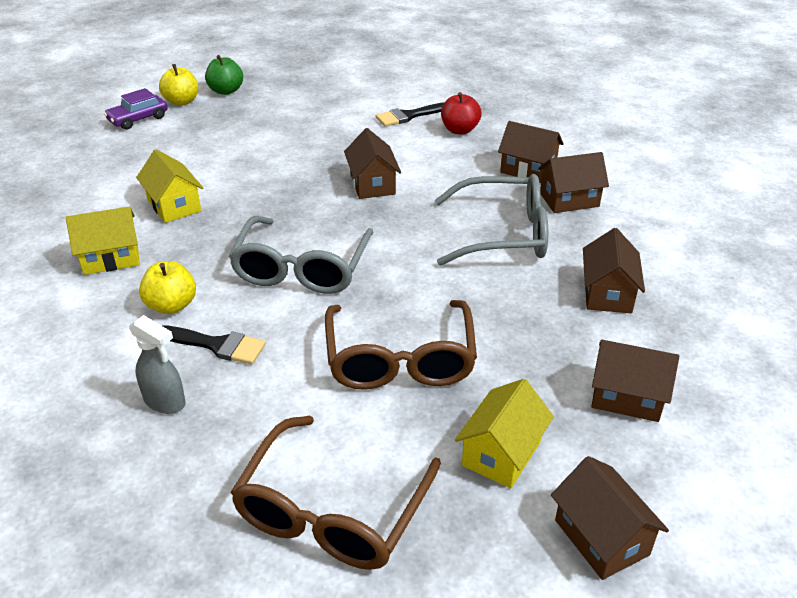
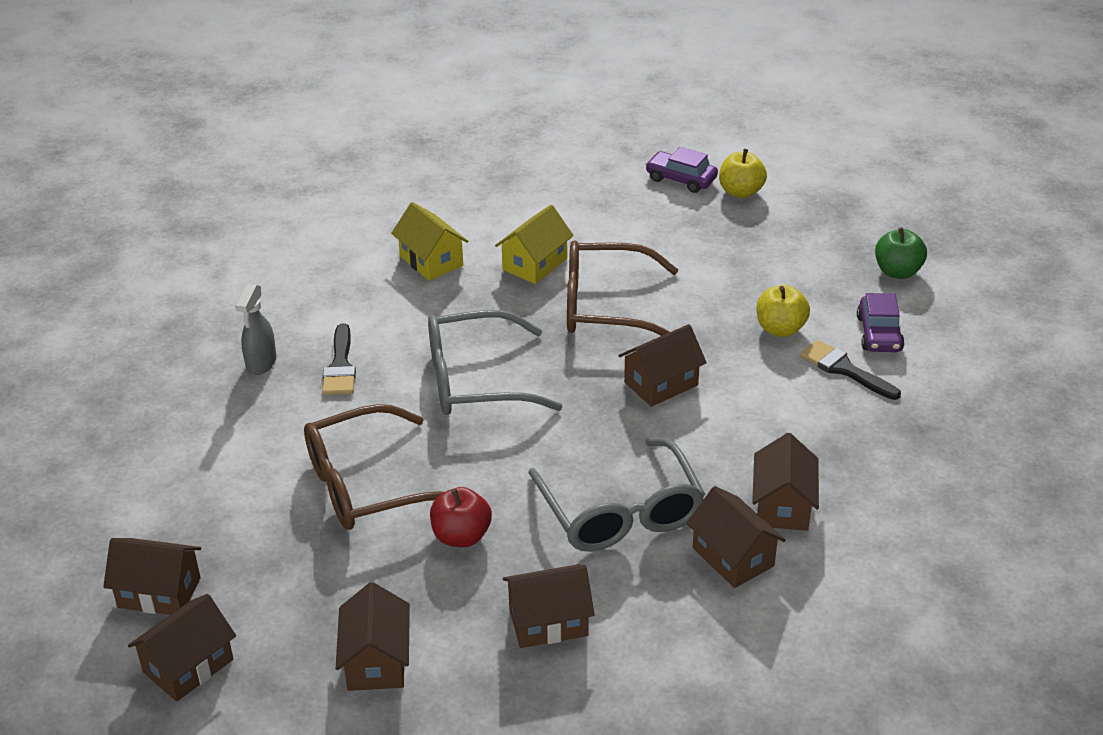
camera: 70 degrees right, 0 degrees up
(172, 305) = (381, 321): yellow apple -> yellow apple (780, 329)
(226, 91) = (790, 212): green apple -> green apple (897, 272)
(332, 511) = (173, 493): brown glasses -> brown glasses (606, 306)
(382, 96) = (879, 334): none -> purple car
(460, 130) = (841, 422): red apple -> red apple (461, 536)
(485, 547) = (159, 592): none -> brown house
(501, 453) = (268, 581): yellow house -> none

